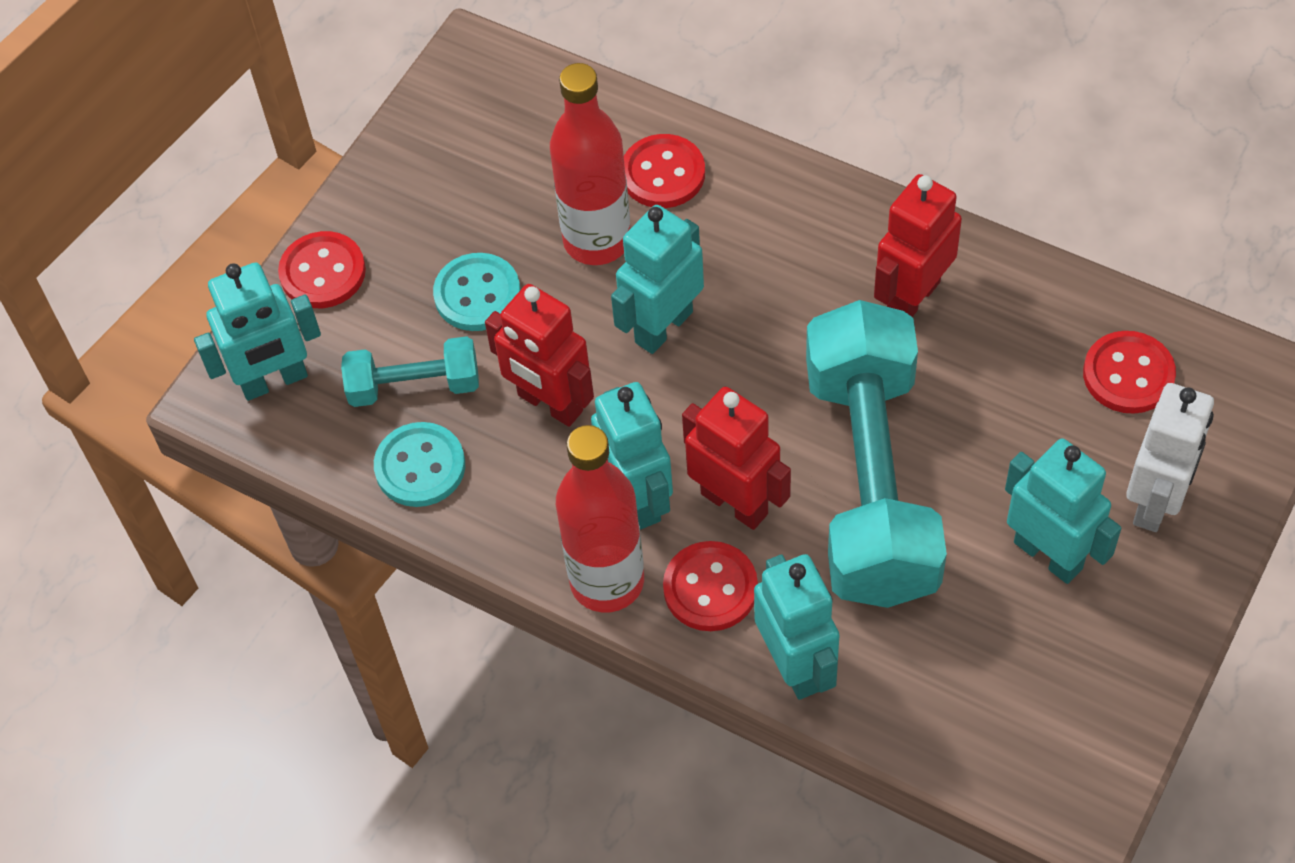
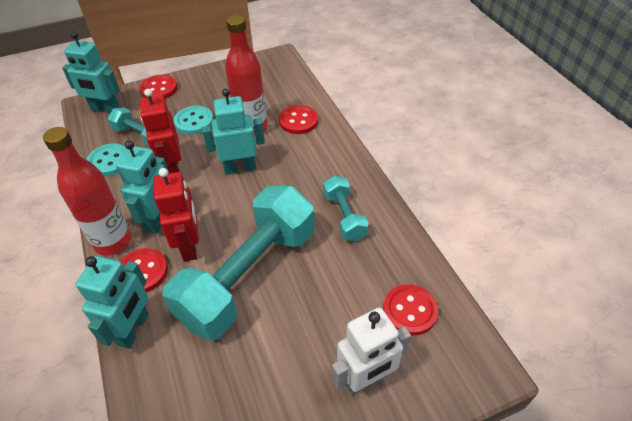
camera: 35 degrees right, 10 degrees down
(912, 298) = (344, 216): red robot -> turquoise dumbbell
(1048, 555) = (289, 366): turquoise robot -> none

